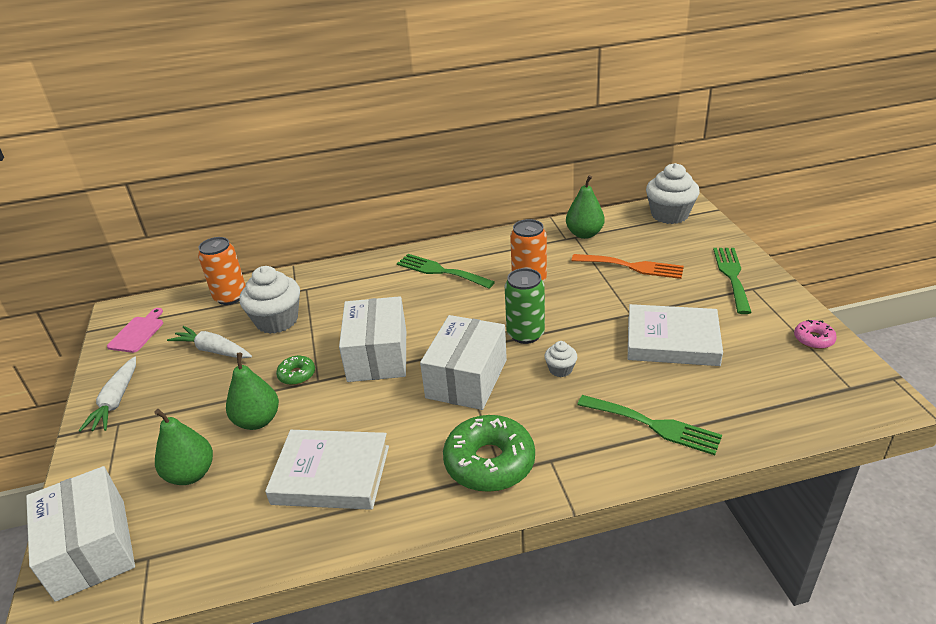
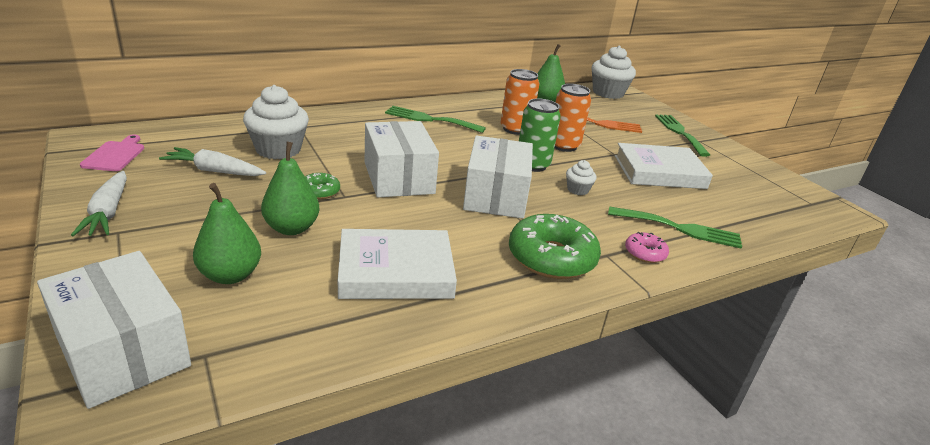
camera: 20 degrees left, 5 degrees down
(230, 297) = (217, 130): orange can -> orange can (563, 146)
(813, 339) = (765, 173): pink donut -> pink donut (645, 253)

